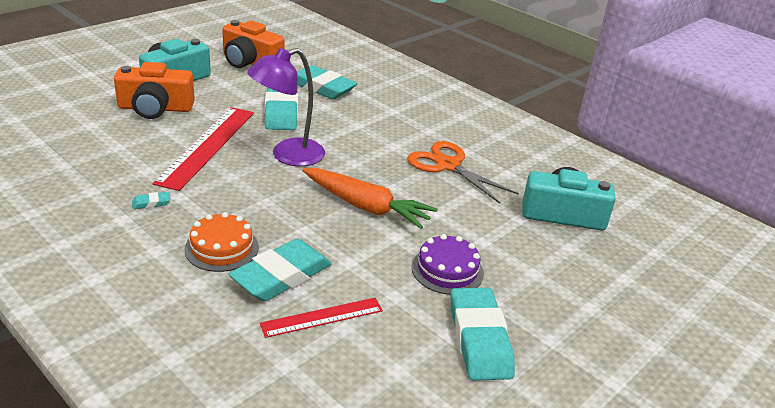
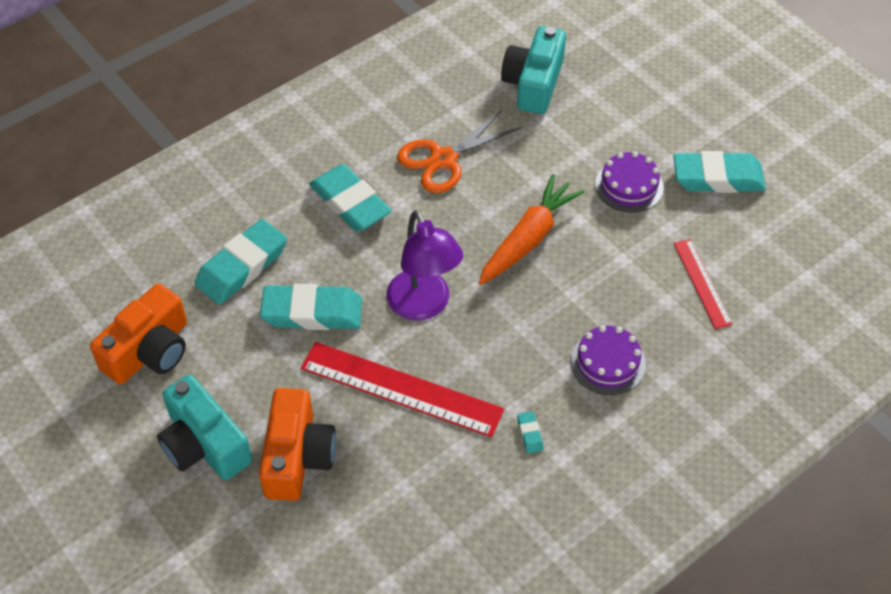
camera: 80 degrees left, 20 degrees up
(222, 248) = (607, 363): orange cake -> purple cake
(281, 276) = (648, 313): turquoise eraser -> turquoise eraser (350, 203)

